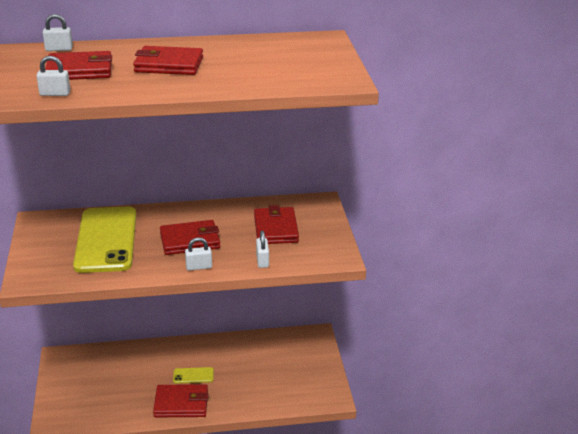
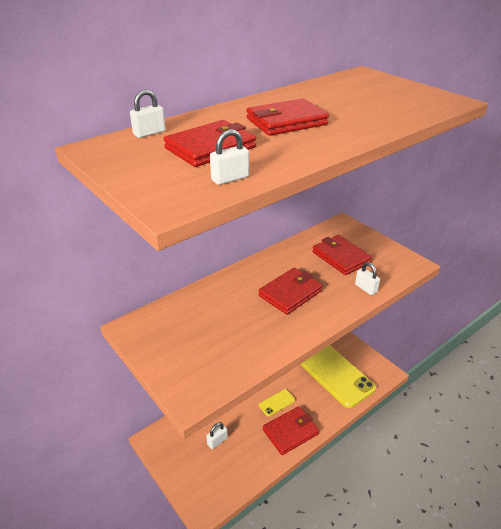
camera: 30 degrees left, 5 degrees up
(106, 240) = (219, 321): yellow phone -> yellow phone (334, 373)
(199, 267) = (326, 314): white padlock -> white padlock (217, 441)

